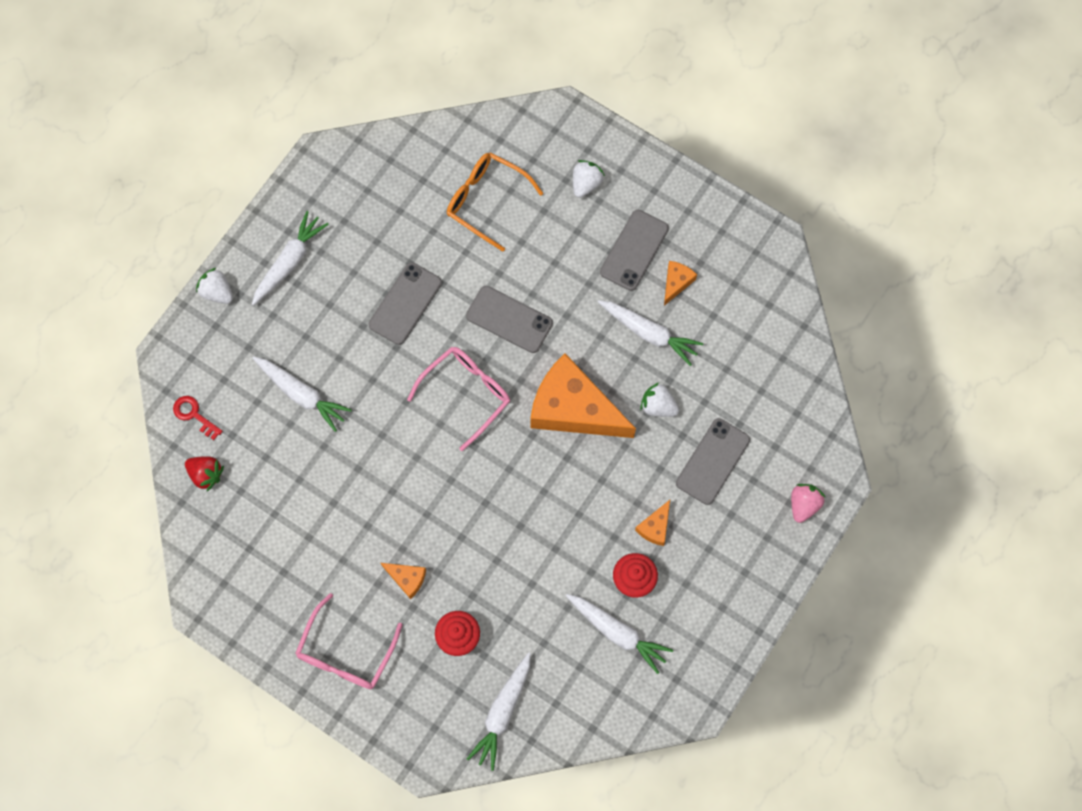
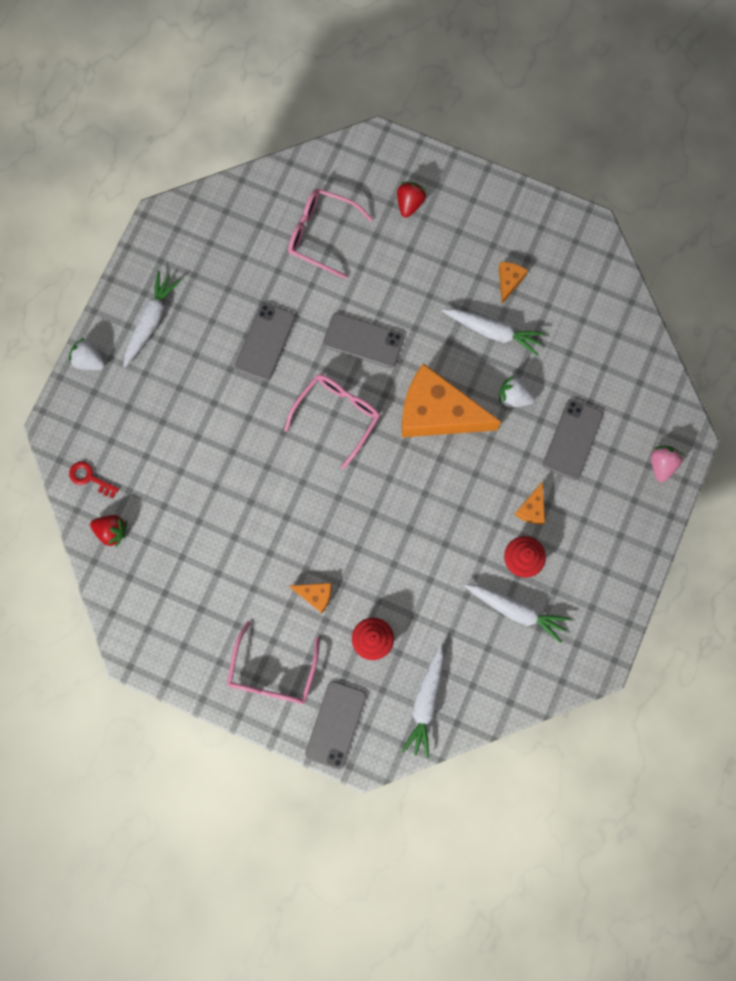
camera: 10 degrees left, 5 degrees up
(302, 394) = (186, 442): white carrot -> none
(486, 201) = (321, 234): orange glasses -> pink glasses
(586, 184) = (409, 204): white strawberry -> red strawberry
(634, 250) = (465, 258): grey phone -> grey phone (335, 724)

